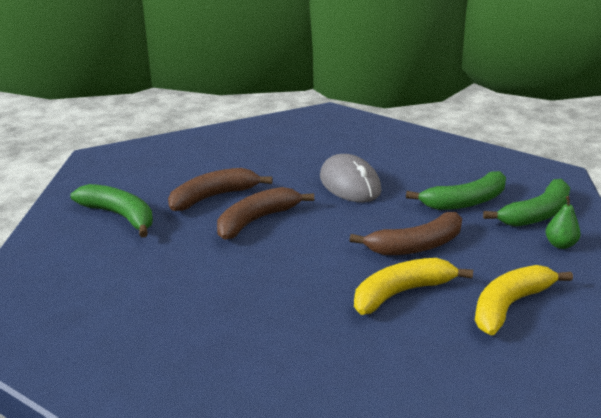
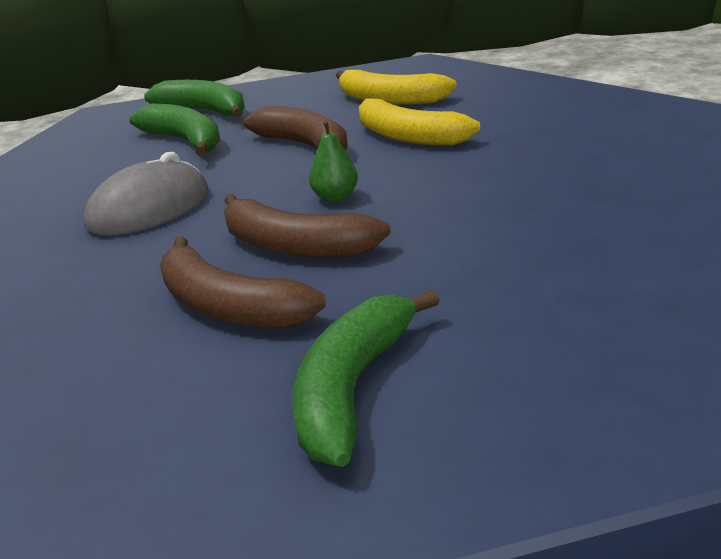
camera: 105 degrees left, 0 degrees up
(560, 244) = (265, 97): green pear -> green pear (335, 197)

